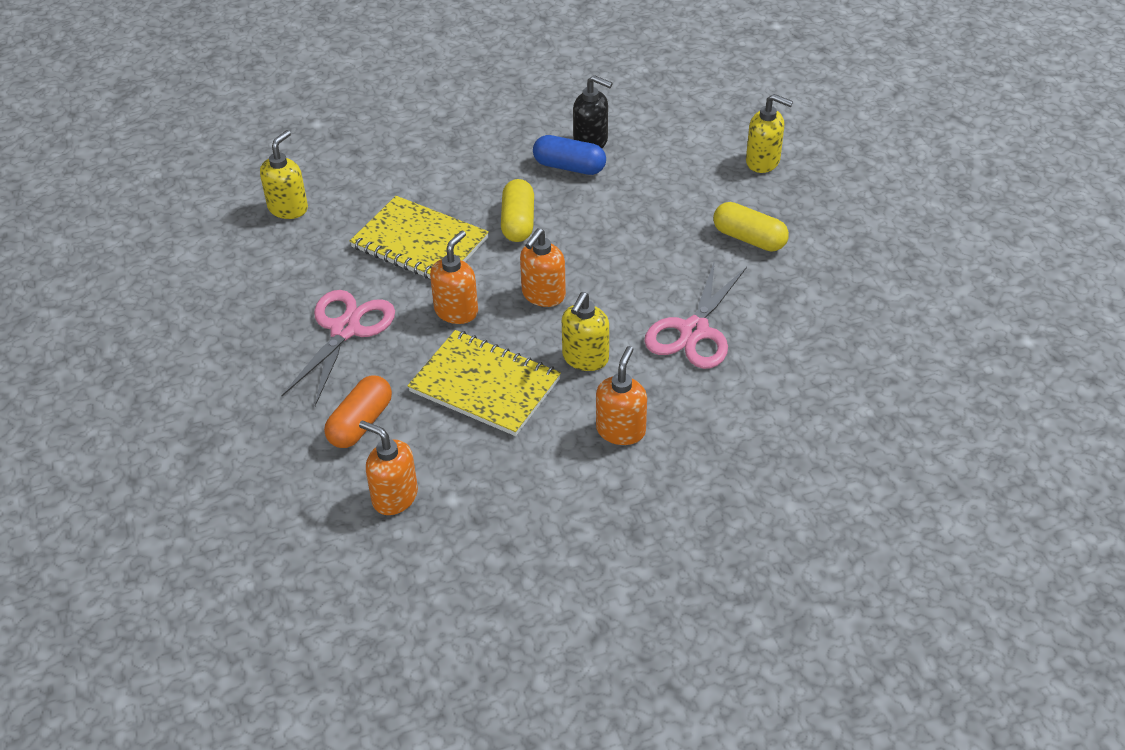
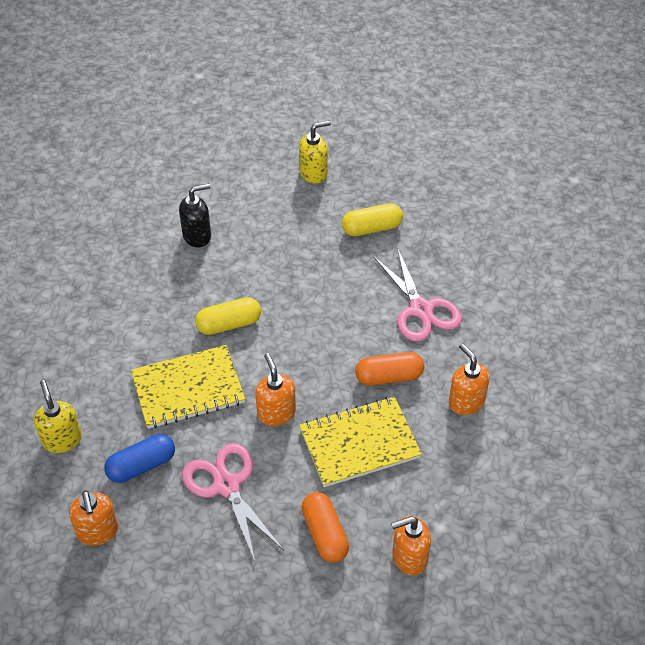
camera: 50 degrees left, 5 degrees up
(518, 222) = (229, 324): yellow capsule -> yellow capsule turned 60 degrees counterclockwise
(543, 295) = (311, 358): orange soap dispenser -> orange soap dispenser (98, 531)
(569, 167) = (207, 262): blue capsule -> blue capsule (141, 465)
(585, 358) = (389, 376): yellow soap dispenser -> orange capsule

